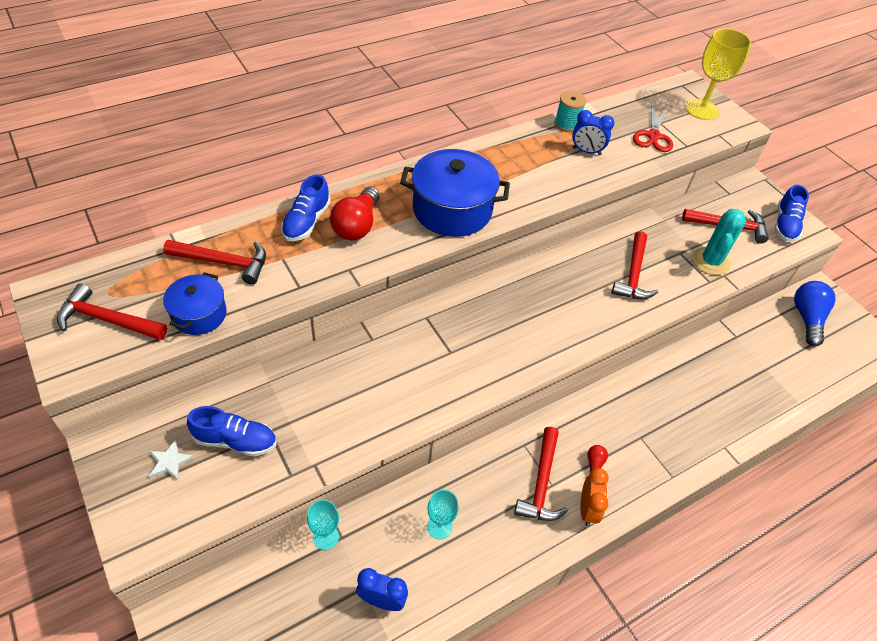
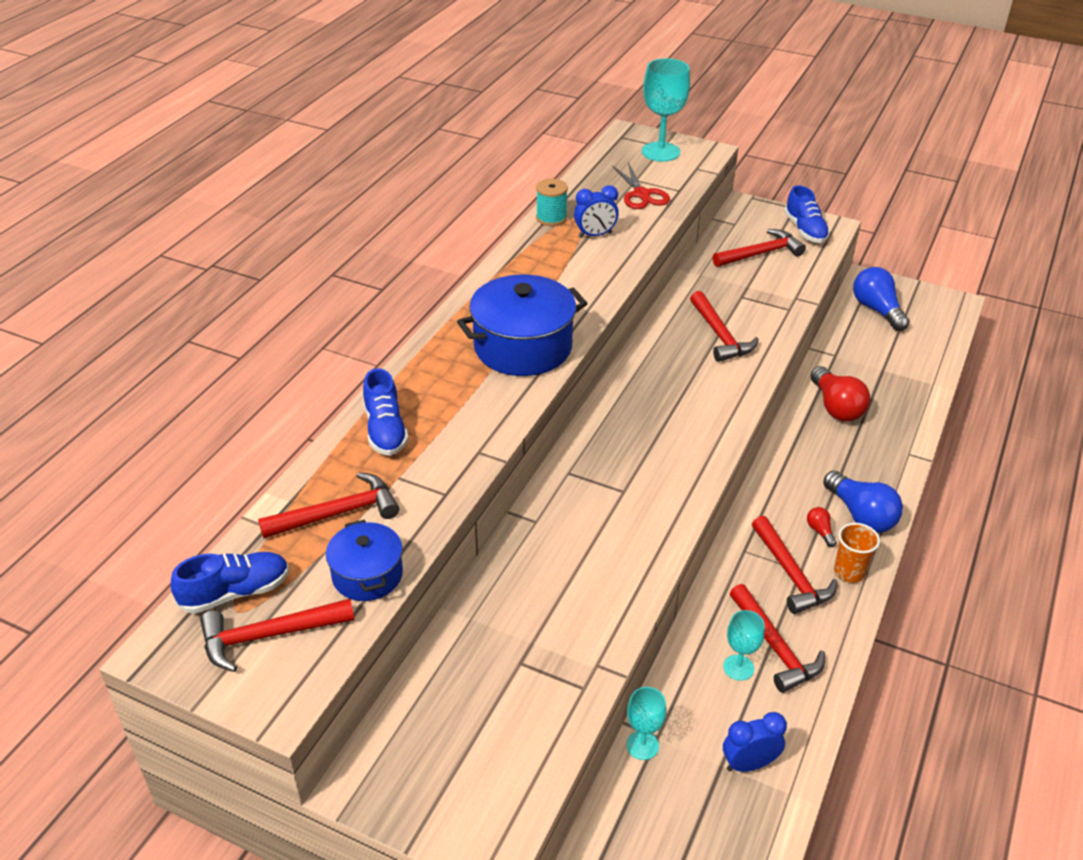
camera: 30 degrees left, 10 degrees down
(169, 462) = (446, 753): white star -> none
(235, 441) = (495, 692): blue shoe -> blue shoe (235, 592)
(357, 225) = (442, 407): red light bulb -> red light bulb (836, 407)
(479, 529) = (774, 647): none -> red hammer
(587, 509) = (849, 572): orange clock -> orange cup
(638, 471) = (860, 515): none -> blue light bulb
(702, 109) = (660, 152): yellow goblet -> turquoise goblet
(710, 261) = (774, 291): turquoise cactus -> none

